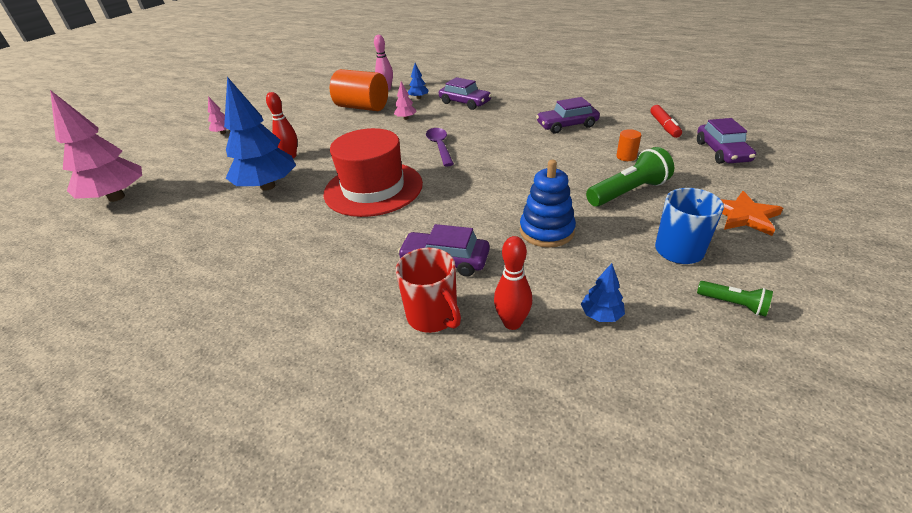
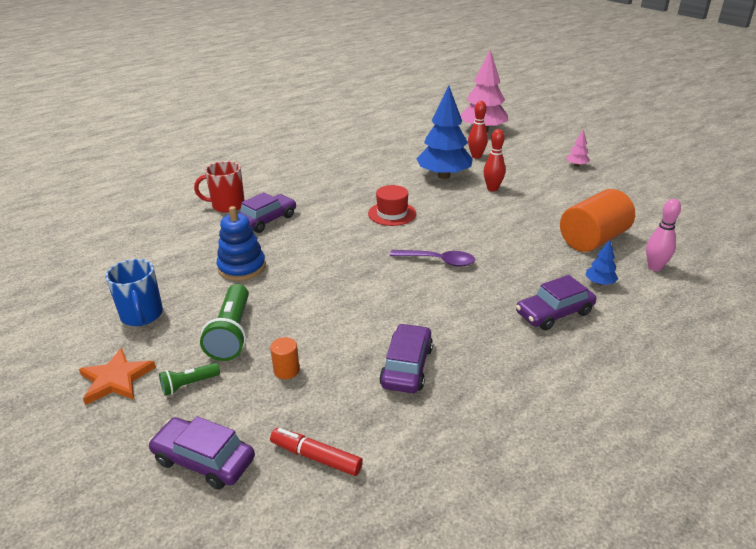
camera: 115 degrees right, 5 degrees down
(373, 188) = (392, 213): red hat -> red hat, size x0.54
(406, 118) = (534, 259): pink tree -> none
(512, 323) = (188, 226): red bowling pin -> red bowling pin (476, 156)
(601, 315) = (149, 254): blue tree -> none
(733, 304) = (80, 305): green flashlight -> green flashlight (189, 385)

